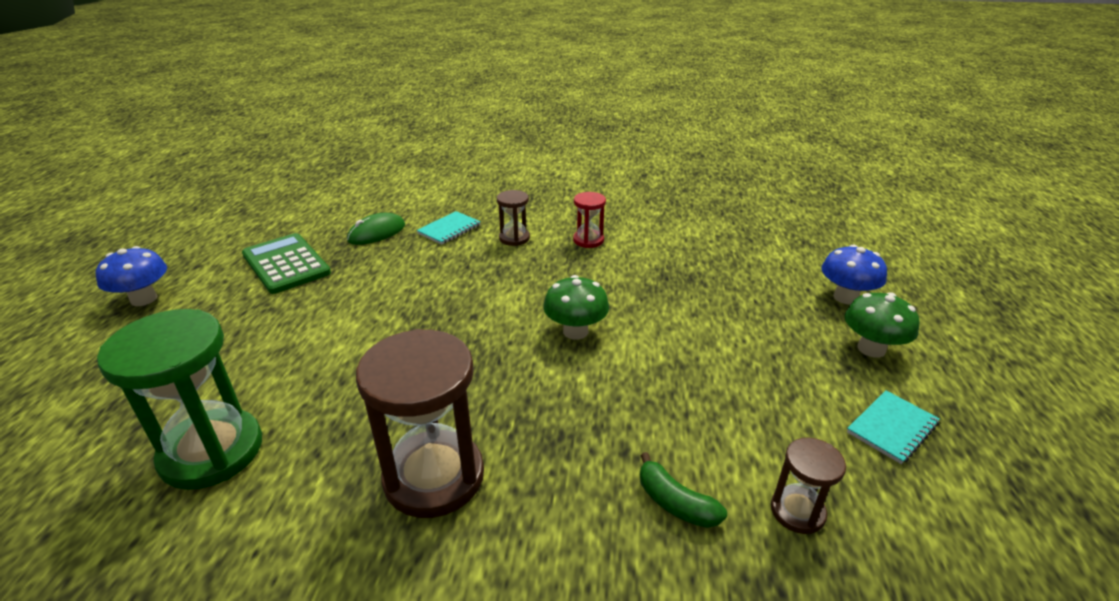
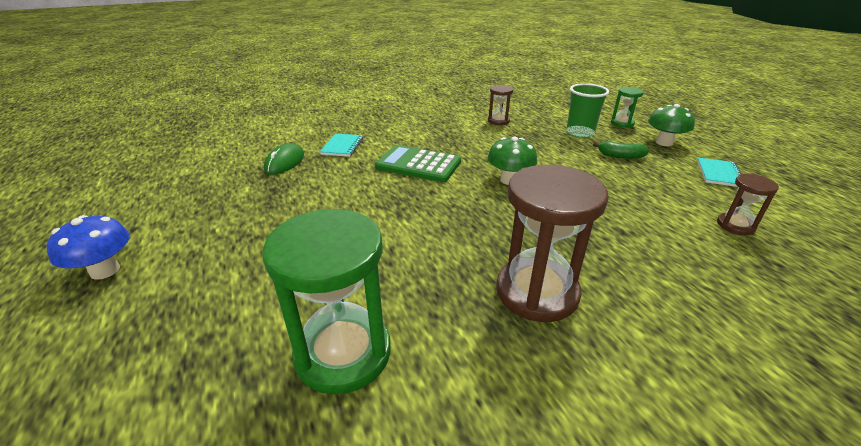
camera: 30 degrees left, 0 degrees up
(286, 264) = (229, 202): green calculator -> green calculator (418, 164)
(514, 238) = (398, 140): brown hourglass -> brown hourglass (498, 121)
(588, 240) = (449, 130): red hourglass -> none
(675, 503) = (681, 246): green banana -> green banana (620, 156)
(757, 294) = (580, 133): none -> green cup
(845, 297) = (622, 123): blue mushroom -> green hourglass

